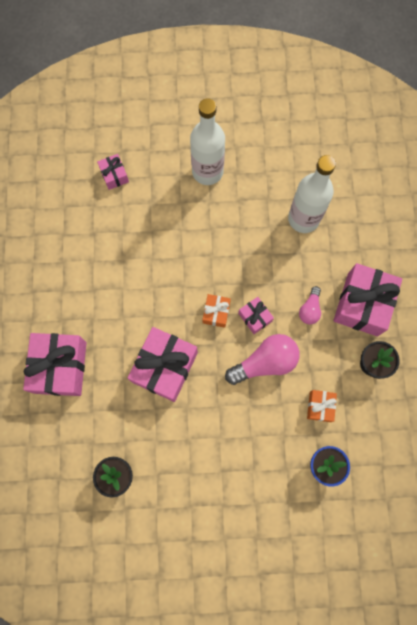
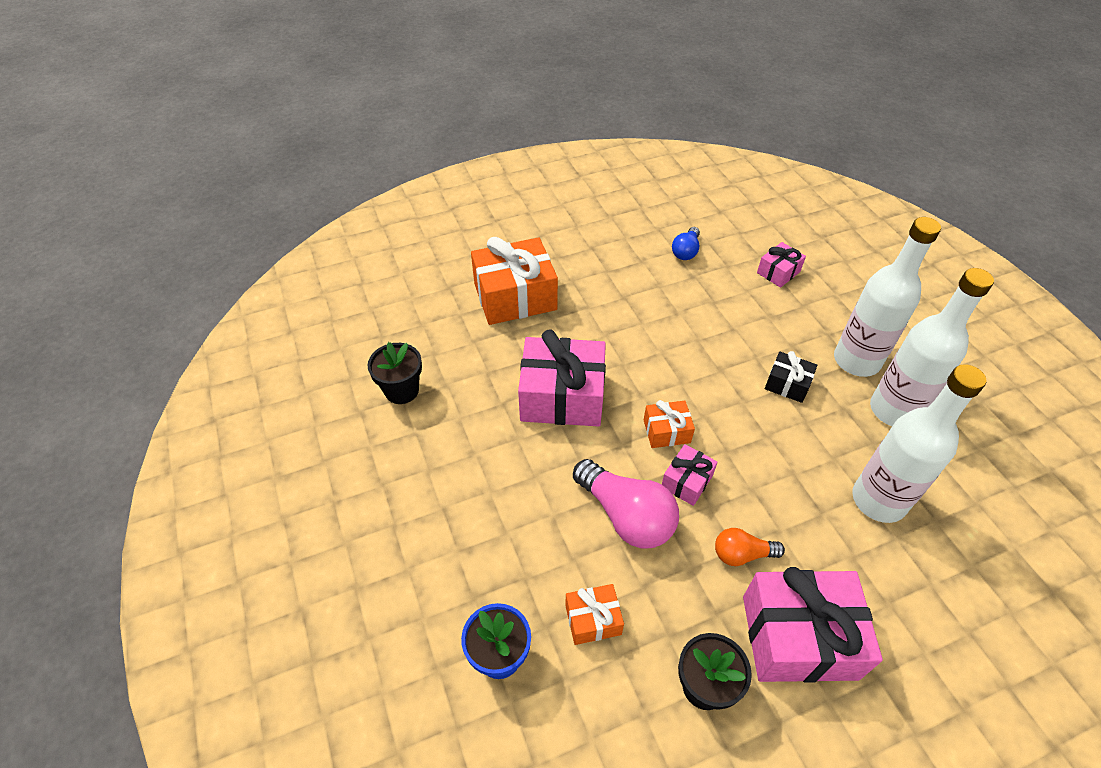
camera: 70 degrees right, 25 degrees down
(60, 367) = (515, 296): pink gift -> orange gift
(66, 226) = (686, 251): none -> blue light bulb
(209, 223) = (787, 384): none -> black gift
(250, 173) = (894, 410): none -> white bottle
(310, 309) = (742, 554): pink light bulb -> orange light bulb

